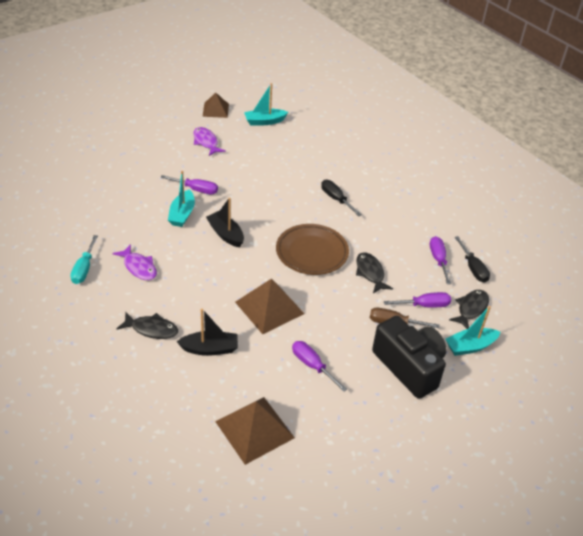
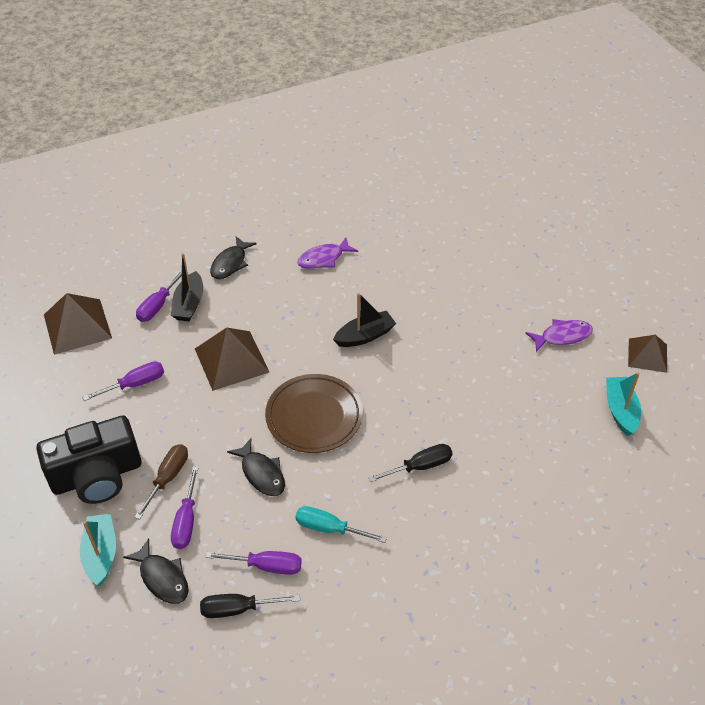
camera: 105 degrees right, 5 degrees up
(84, 269) = (331, 219): turquoise screwdriver -> turquoise screwdriver (329, 528)
(182, 214) = (408, 300): turquoise boat -> none
(196, 189) = (456, 316): purple screwdriver -> purple screwdriver (158, 305)
(370, 273) = (261, 473): black fish -> black fish turned 60 degrees clockwise

